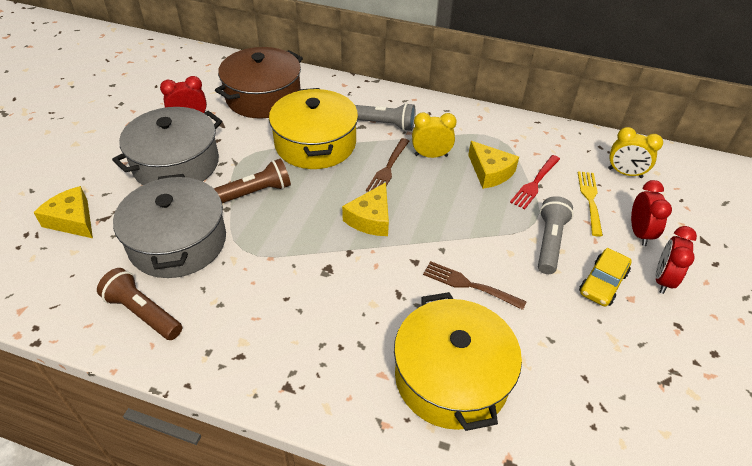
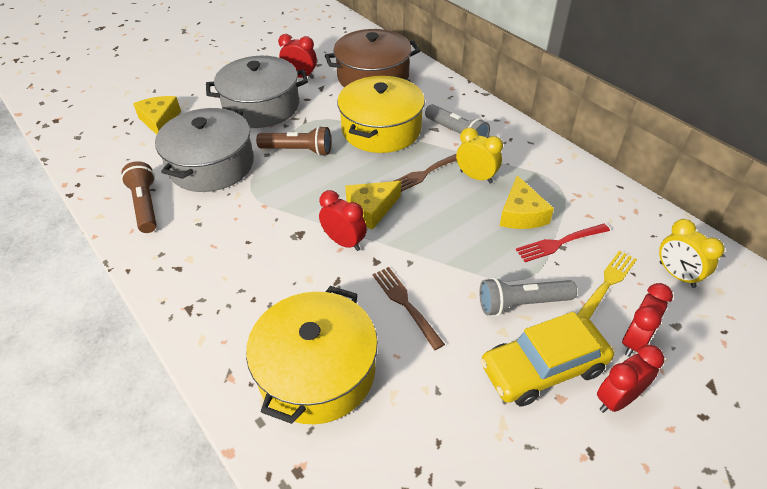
camera: 35 degrees right, 0 degrees up
(374, 258) = (344, 242): none -> red clock
(549, 242) = (521, 303): grey flashlight -> grey flashlight turned 150 degrees counterclockwise
(602, 283) = (543, 368): yellow car -> yellow car, size x1.55

